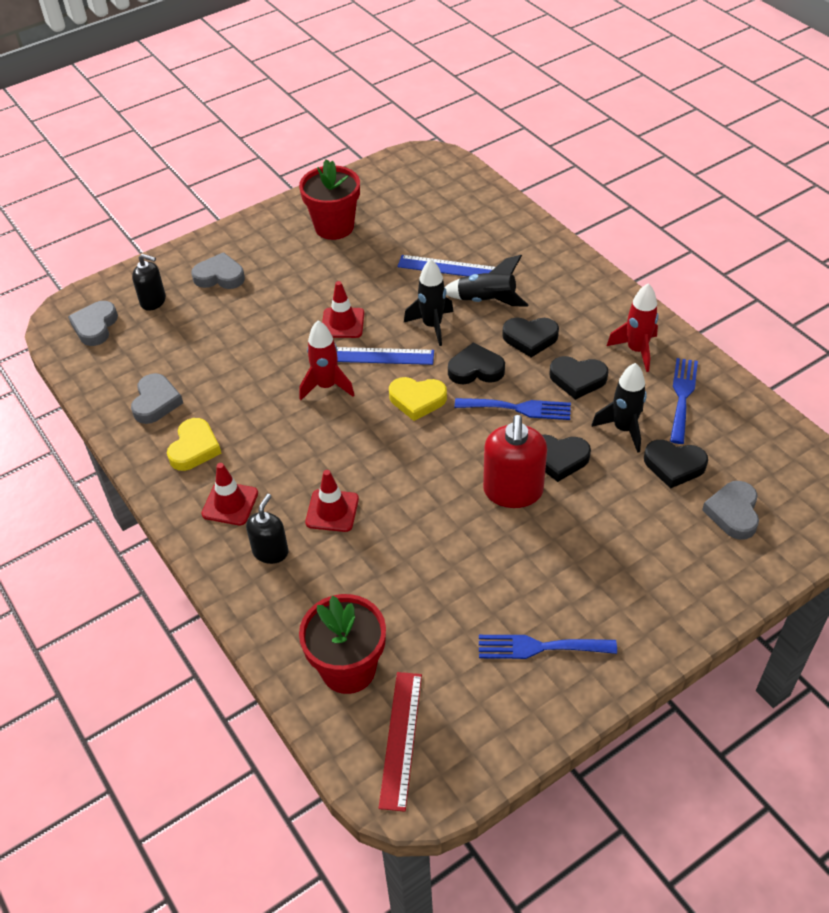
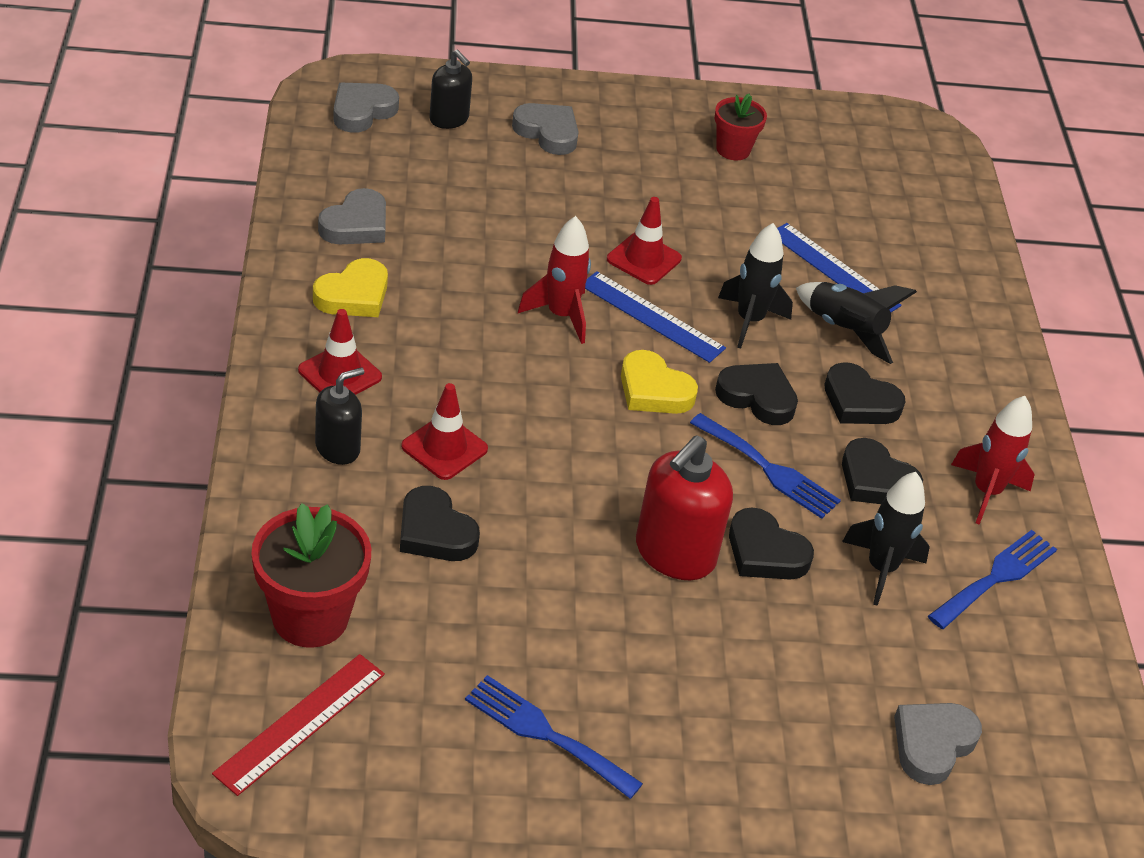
camera: 25 degrees right, 5 degrees down
(334, 227) = (733, 150): red flower pot -> red flower pot, size x0.60
(674, 465) = (906, 646): black heart -> black heart (434, 532)

